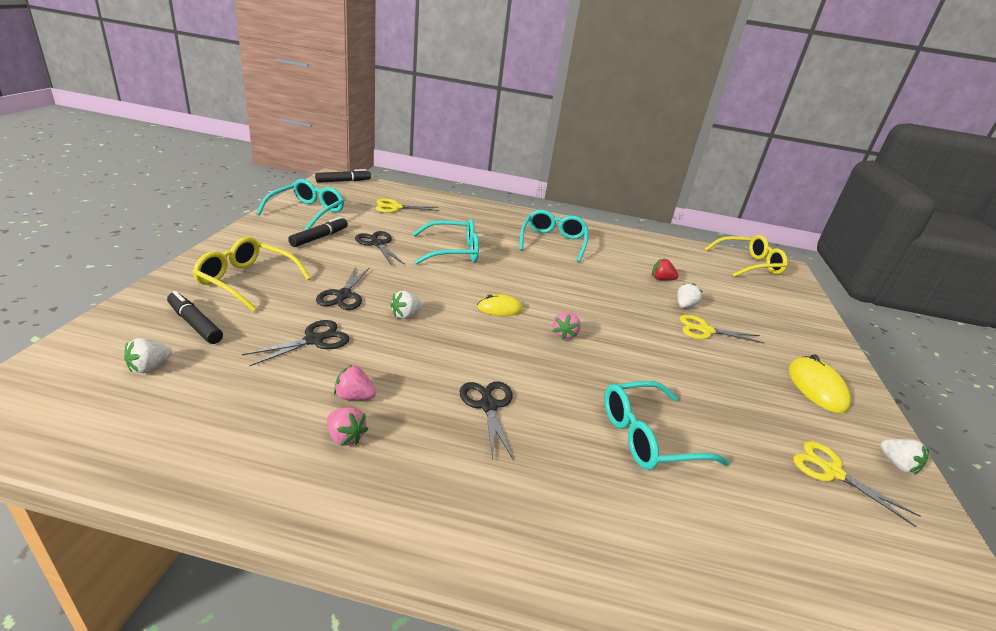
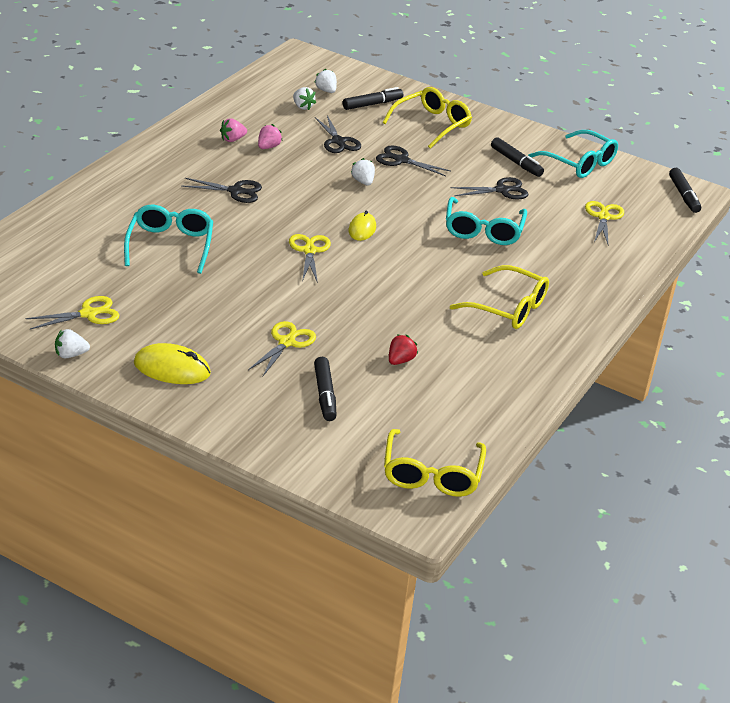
camera: 110 degrees right, 5 degrees up
(553, 242) = (508, 308): turquoise glasses -> yellow glasses
(564, 334) = (309, 251): pink strawberry -> yellow scissors
(684, 305) = (337, 351): white strawberry -> white strawberry (302, 107)
(737, 306) = (325, 394): none -> black marker

